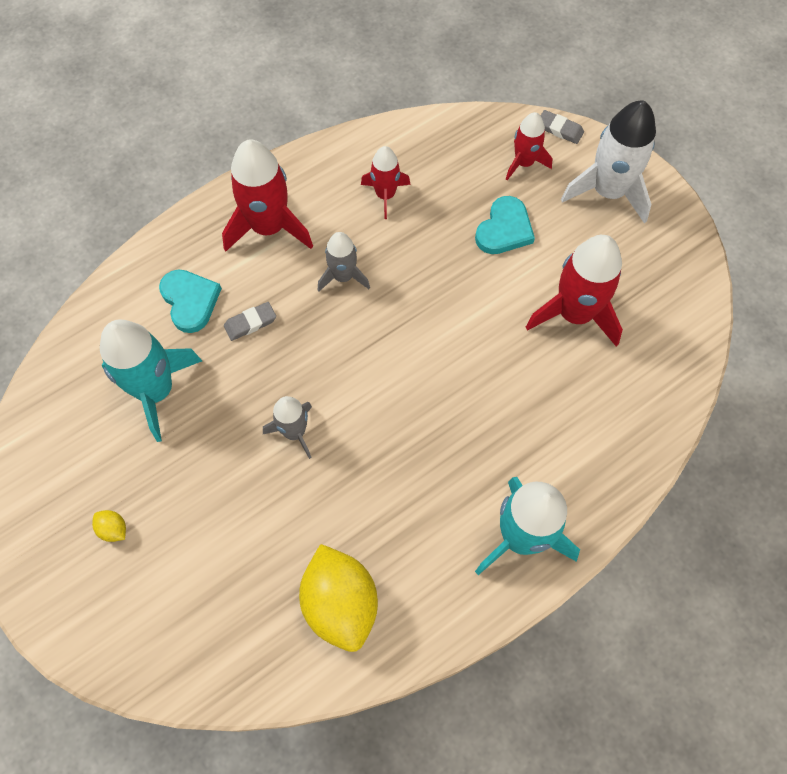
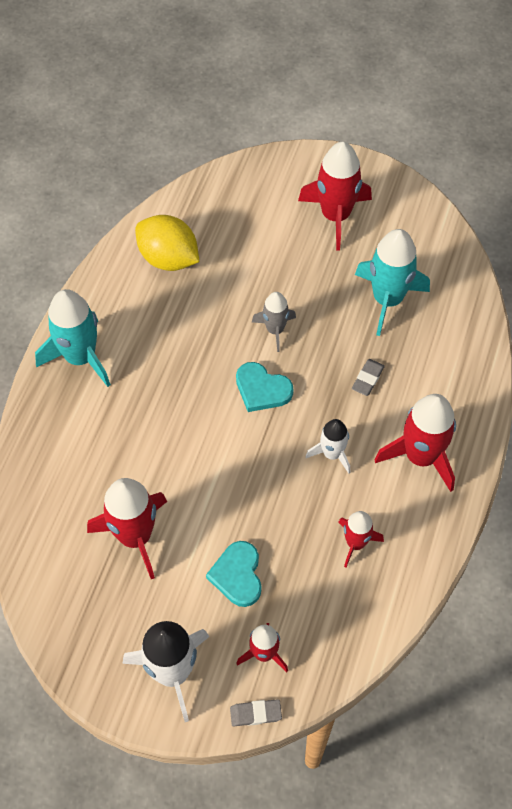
camera: 145 degrees right, 5 degrees down
(113, 529) = (335, 216): yellow lemon -> red rocket
(190, 301) = (423, 367): turquoise heart -> turquoise heart (262, 389)
(343, 276) = (332, 453): grey rocket -> white rocket

